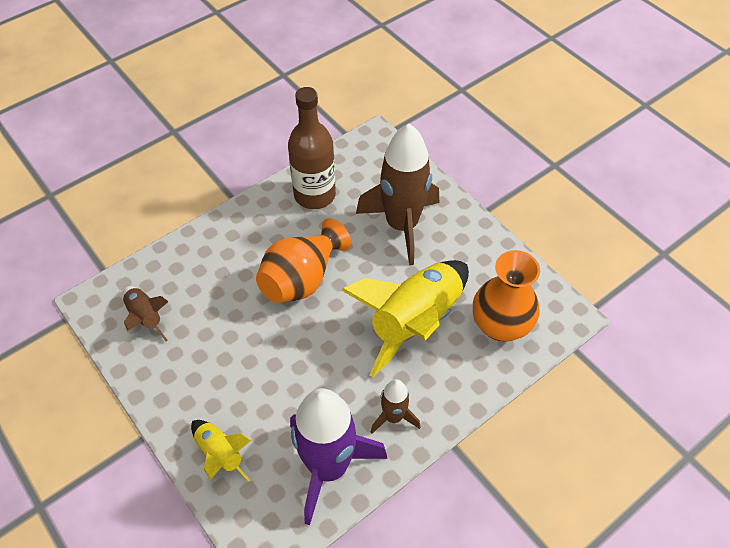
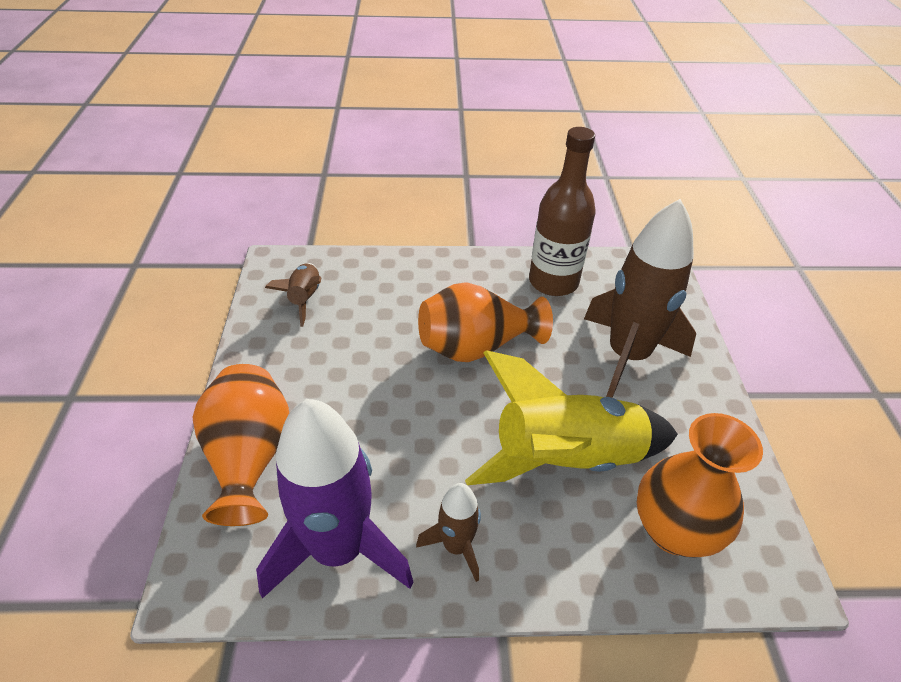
camera: 35 degrees right, 10 degrees down
(220, 454) = (249, 458): yellow rocket -> orange vase

